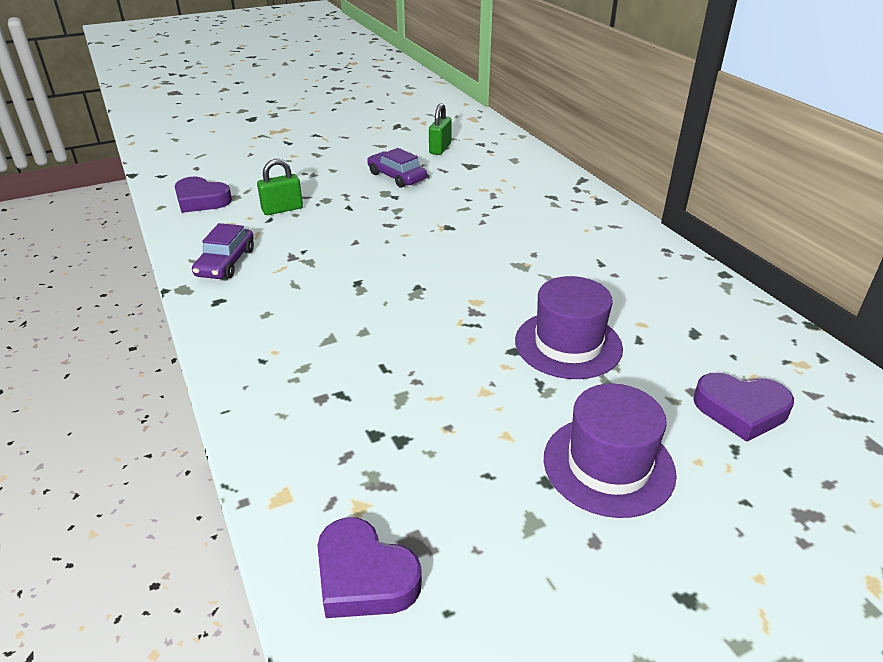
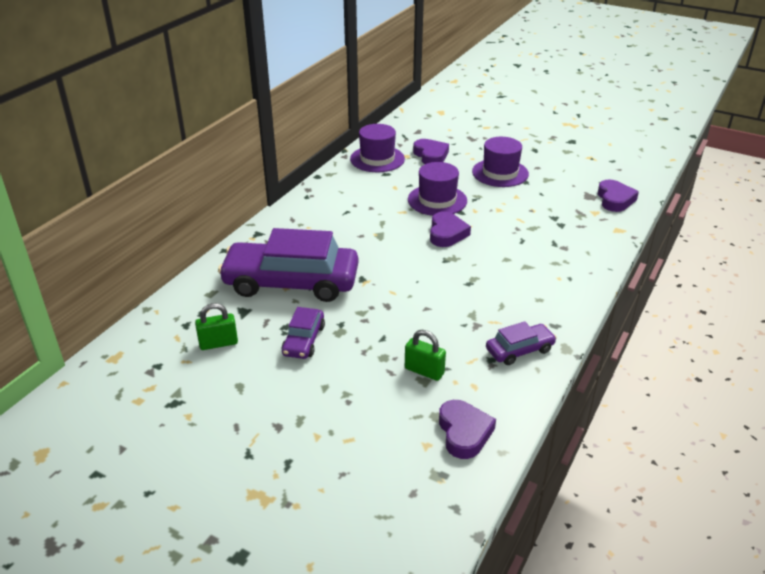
camera: 125 degrees left, 0 degrees up
(472, 313) = (447, 233): none -> purple heart
(487, 193) = (291, 282): none -> purple car
(757, 344) = (377, 159): none -> purple hat

